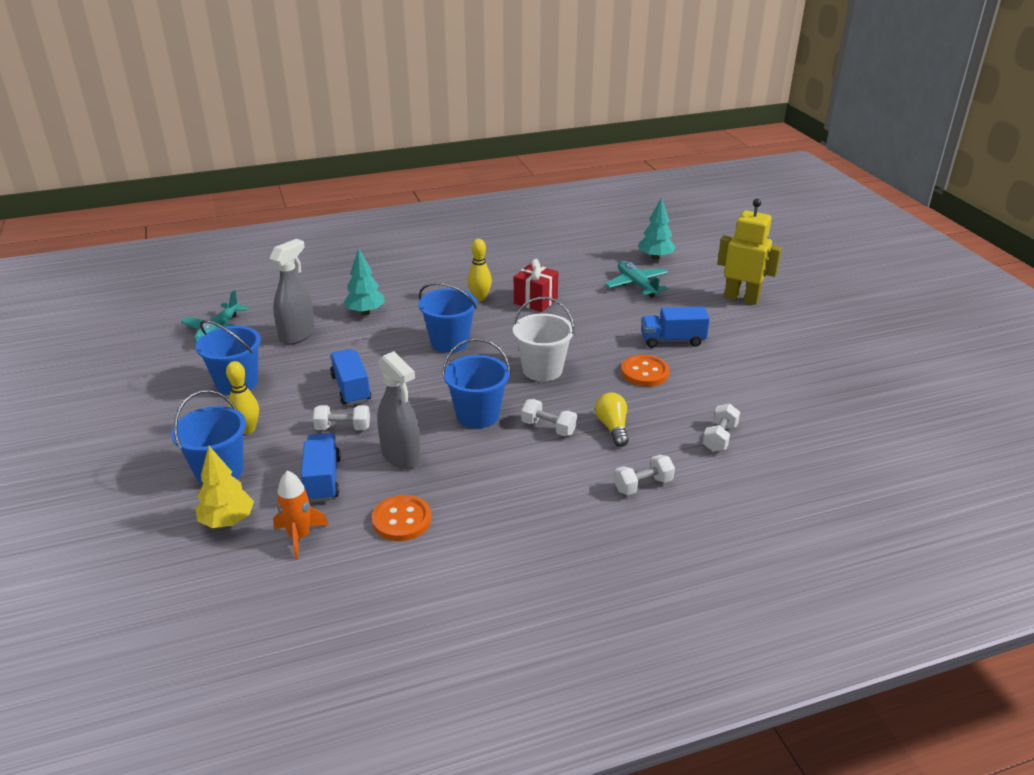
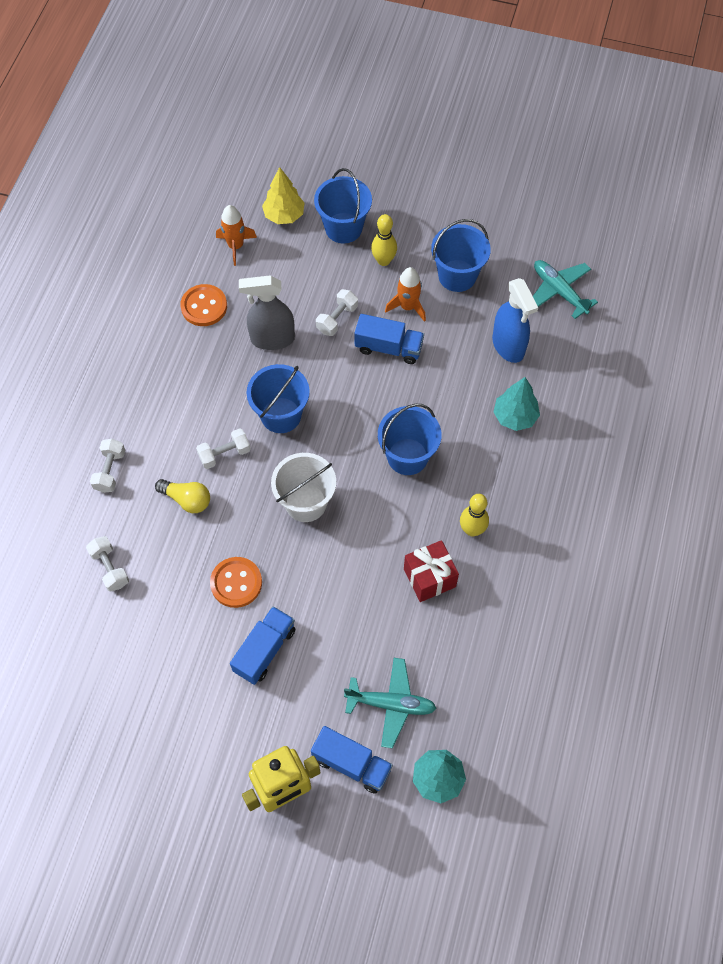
camera: 125 degrees right, 30 degrees up
(295, 395) = (408, 306): none -> orange rocket
(297, 335) = (508, 346): grey spray bottle -> blue spray bottle
(322, 479) = (284, 281): blue truck -> blue truck (352, 764)

